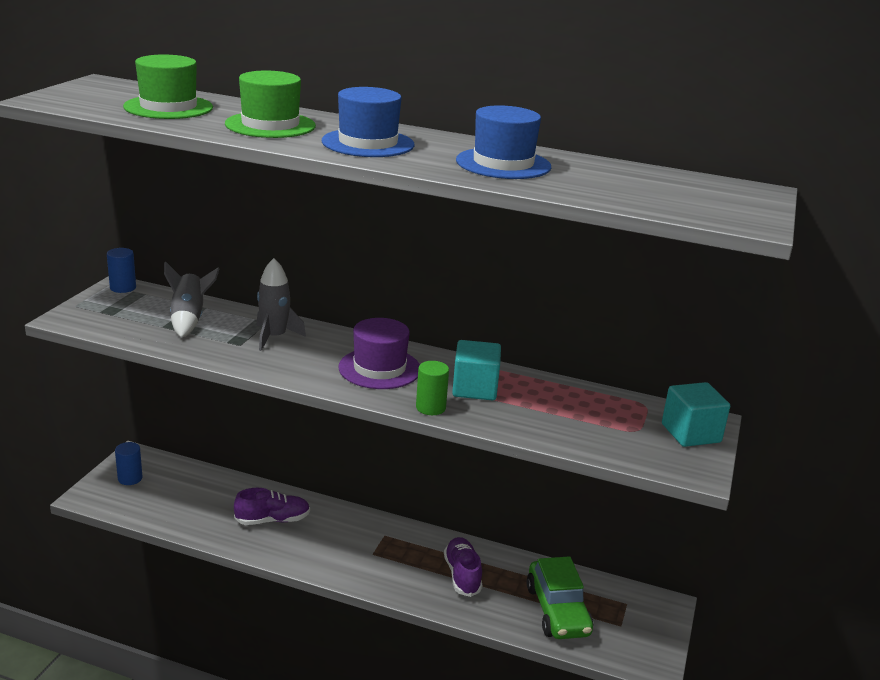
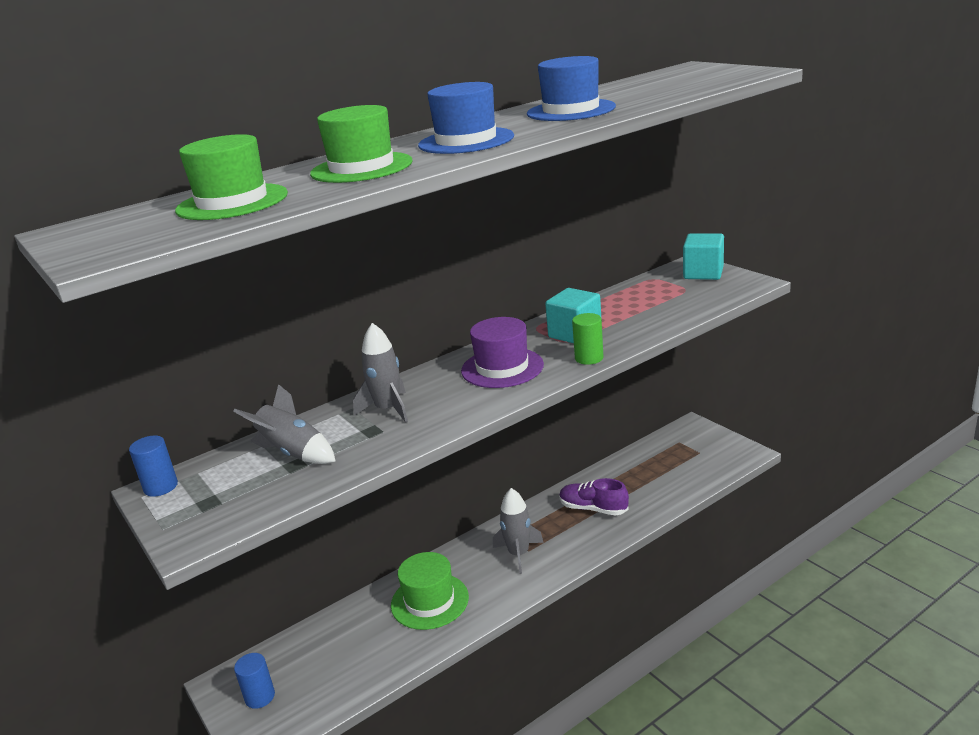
camera: 50 degrees left, 0 degrees up
(273, 520) = (429, 601): purple shoe -> green hat
(363, 549) = (518, 554): none -> grey rocket
(558, 610) = (666, 475): green car -> none

